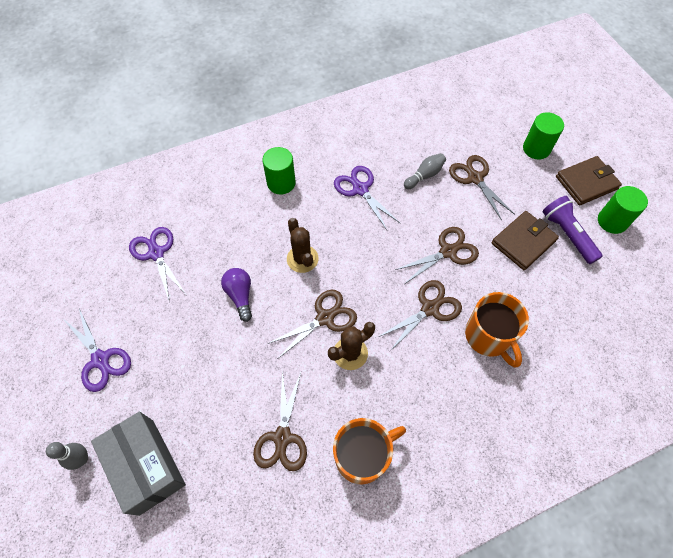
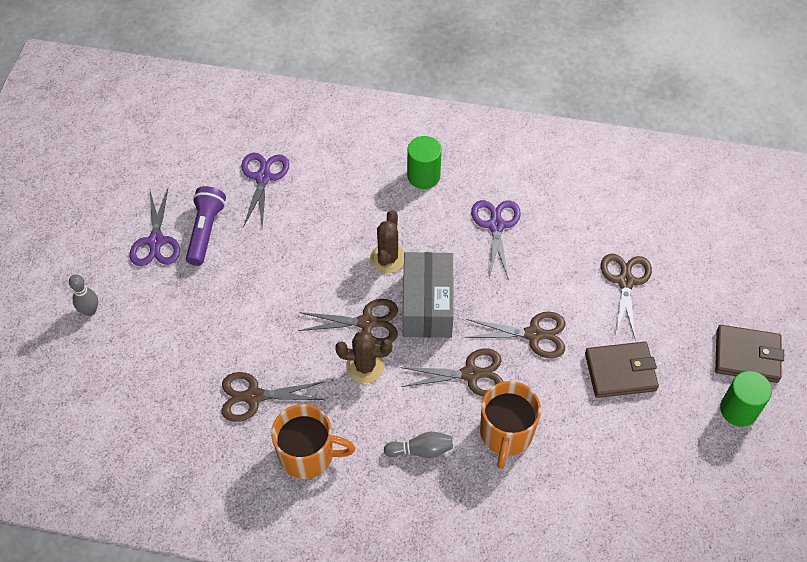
camera: 35 degrees right, 5 degrees down
(146, 466) = (133, 348): grey box -> grey box (427, 305)
(240, 295) = (307, 258): purple light bulb -> none
(282, 437) = (254, 396): brown scissors -> brown scissors turned 45 degrees clockwise
(424, 175) = (573, 249): grey bowling pin -> grey bowling pin (421, 450)
(536, 149) = (722, 290): green cylinder -> none
(567, 234) = (675, 392): purple flashlight -> purple flashlight (206, 231)

